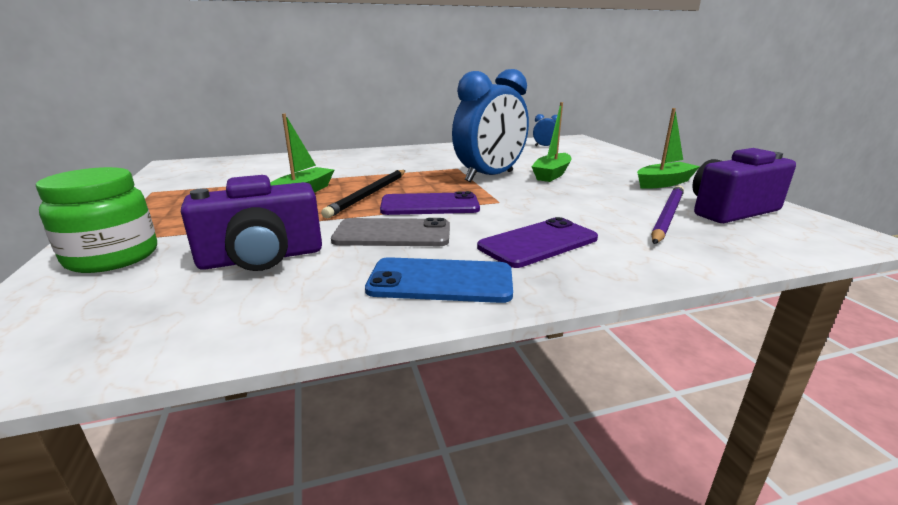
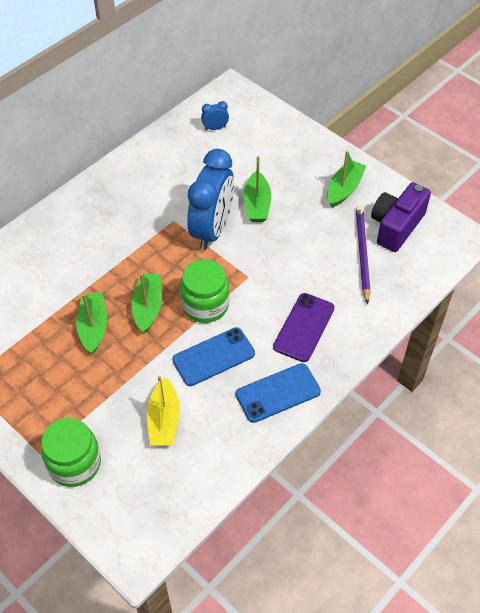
camera: 30 degrees left, 30 degrees up
(262, 258) = (164, 420): purple camera -> yellow boat
(369, 195) = (148, 307): black pencil -> green boat
(392, 234) = (213, 357): grey phone -> blue phone
(429, 205) = (205, 305): purple phone -> green jar

